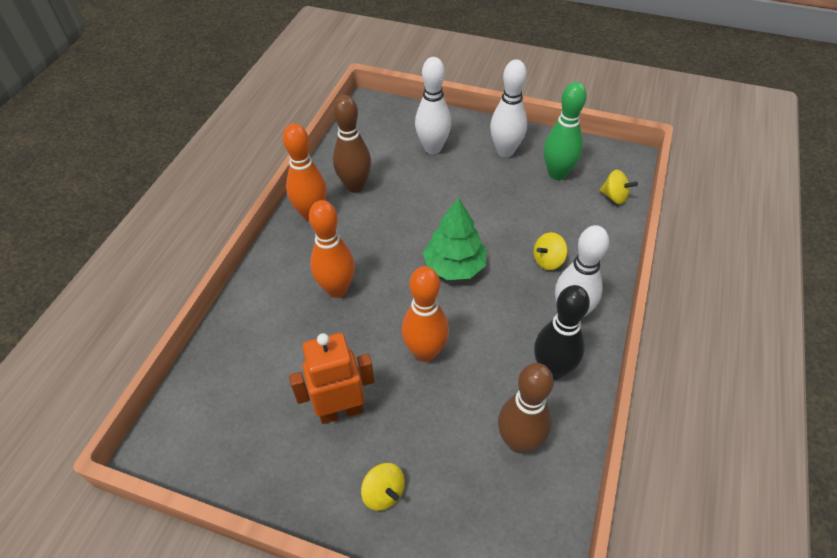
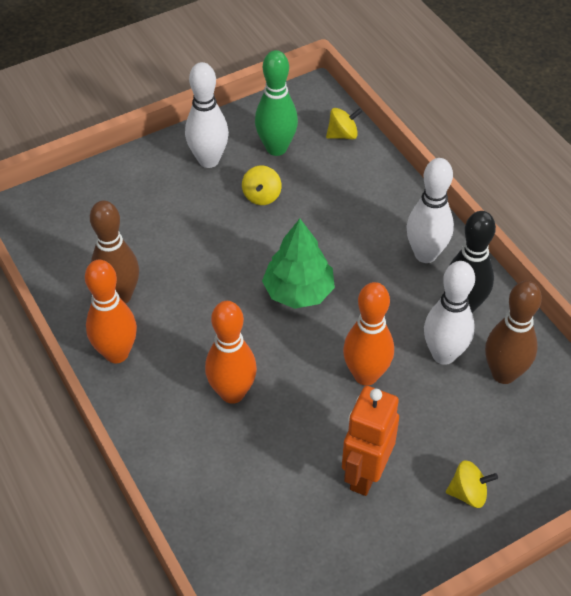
camera: 50 degrees left, 0 degrees up
(432, 148) = (141, 206): white bowling pin -> white bowling pin (443, 354)
(548, 260) = (360, 227): yellow spinning top -> yellow spinning top (261, 196)

